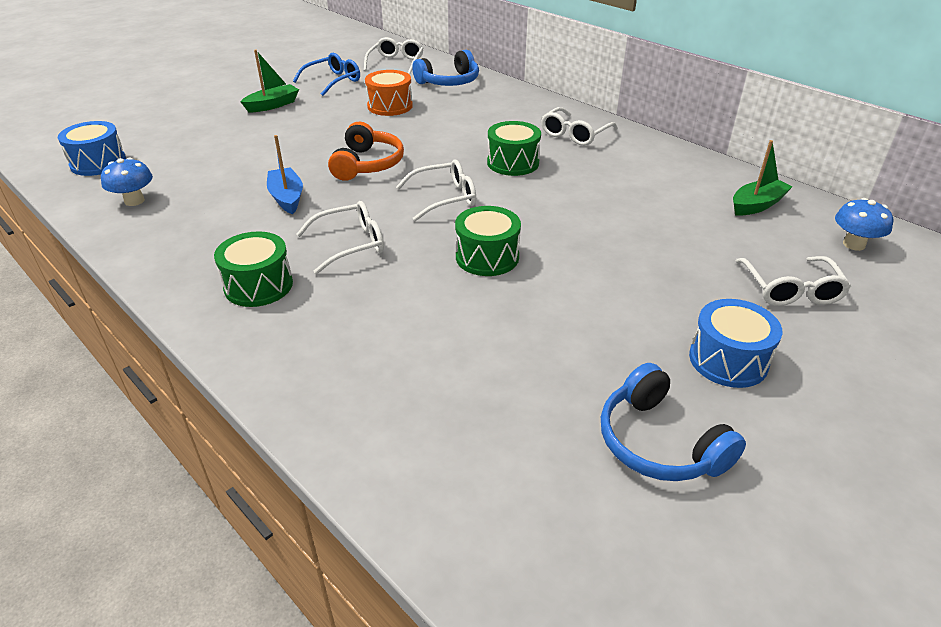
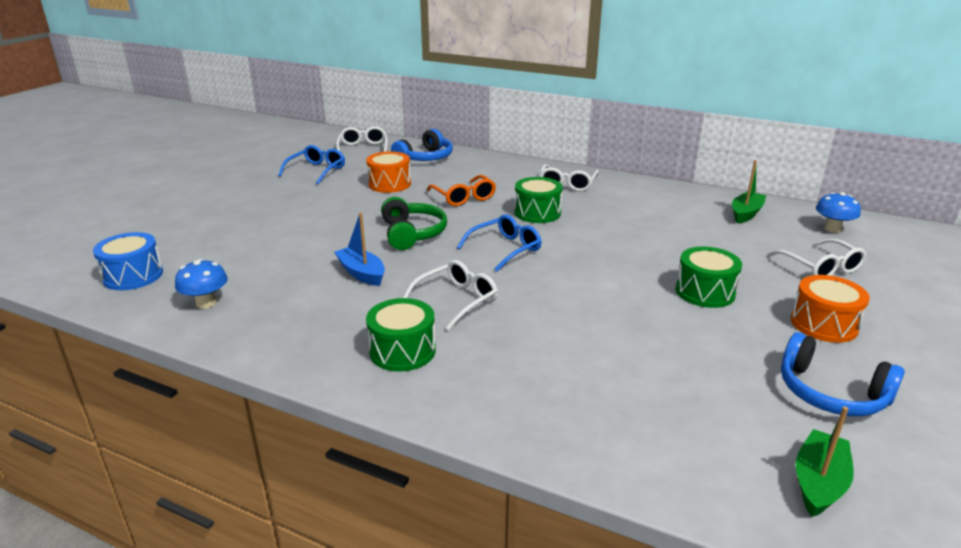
camera: 20 degrees left, 10 degrees down
(273, 105) = (275, 198): green boat -> green boat (819, 482)
(367, 164) = (412, 233): orange headphones -> green headphones
(445, 198) = (505, 249): white glasses -> blue glasses
(451, 132) = (464, 197): none -> orange glasses
(487, 257) = (582, 288): green drum -> green drum (705, 292)
(728, 360) = (823, 324): blue drum -> orange drum

